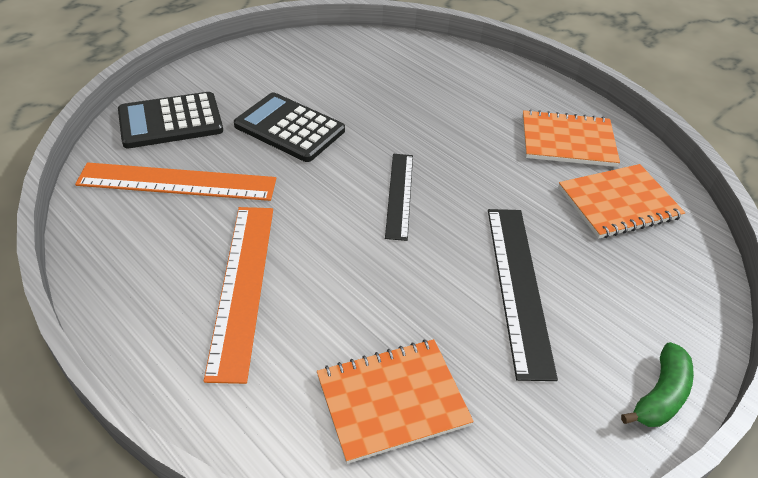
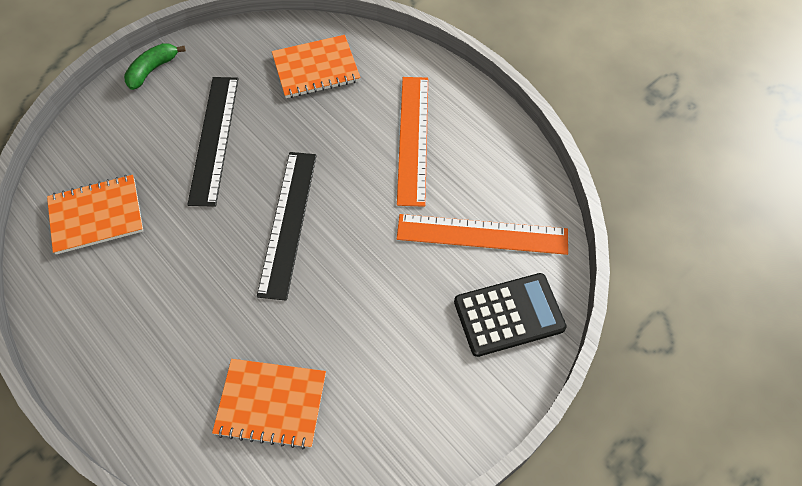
camera: 175 degrees left, 15 degrees up
(289, 128) = (388, 307): black calculator -> none
(399, 195) = (288, 222): black ruler -> black ruler, size x1.55
(567, 141) = (105, 294): orange notebook -> orange notebook (271, 403)

